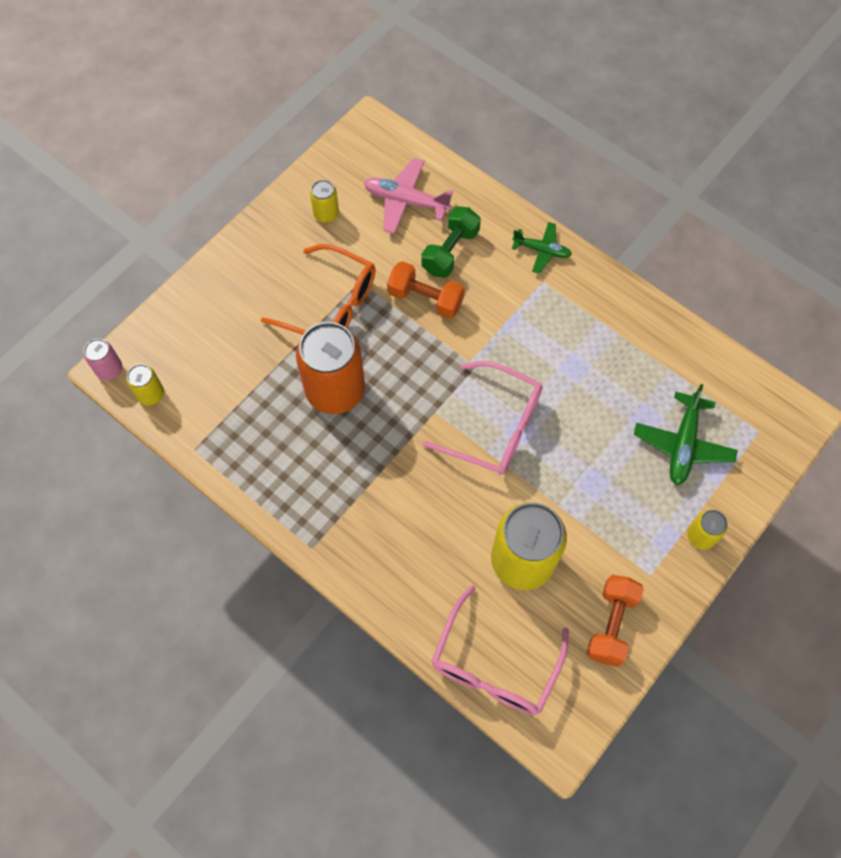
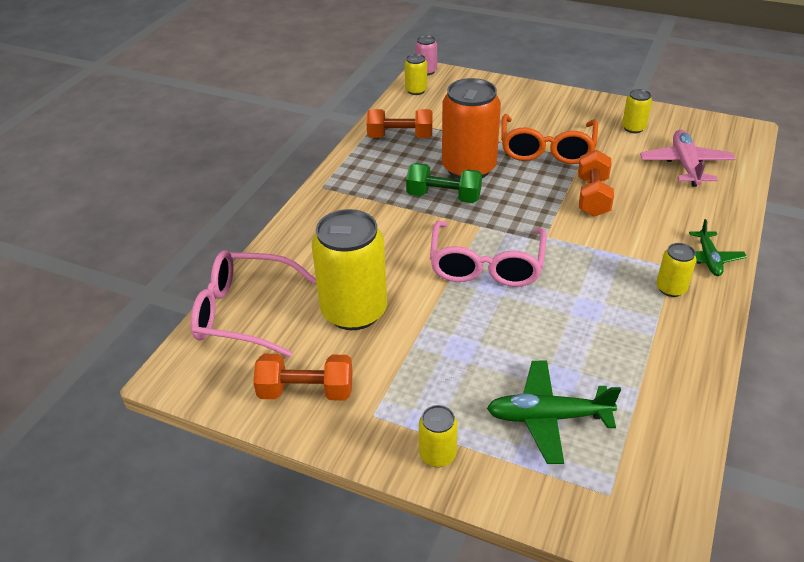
camera: 75 degrees right, 25 degrees down
(246, 440) = (400, 137): none -> orange dumbbell
(450, 251) = (655, 201): green dumbbell -> green dumbbell (443, 197)
(568, 295) = (671, 288): none -> yellow can

